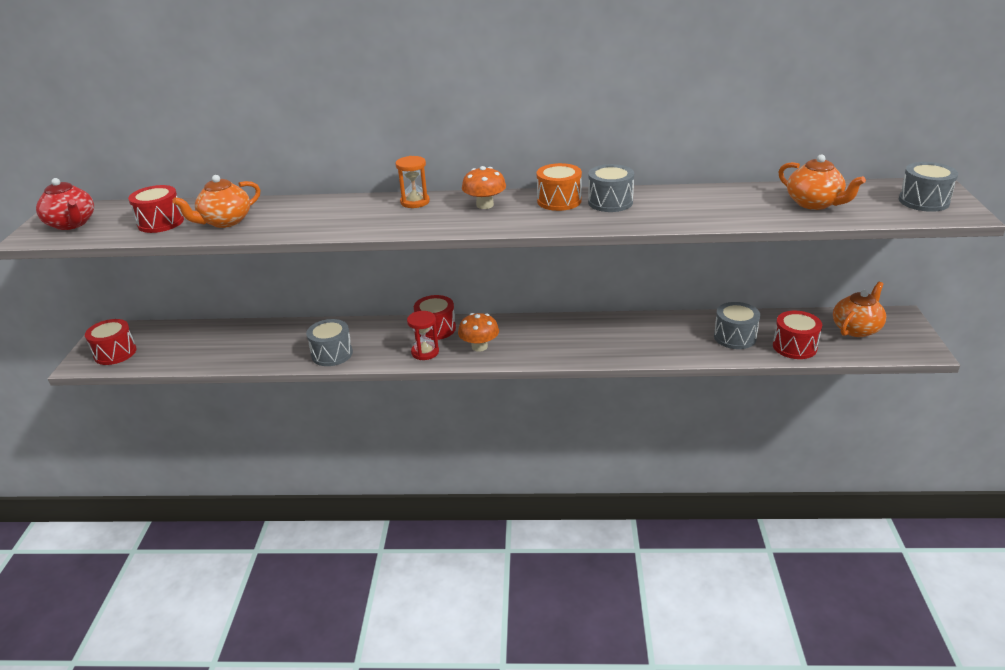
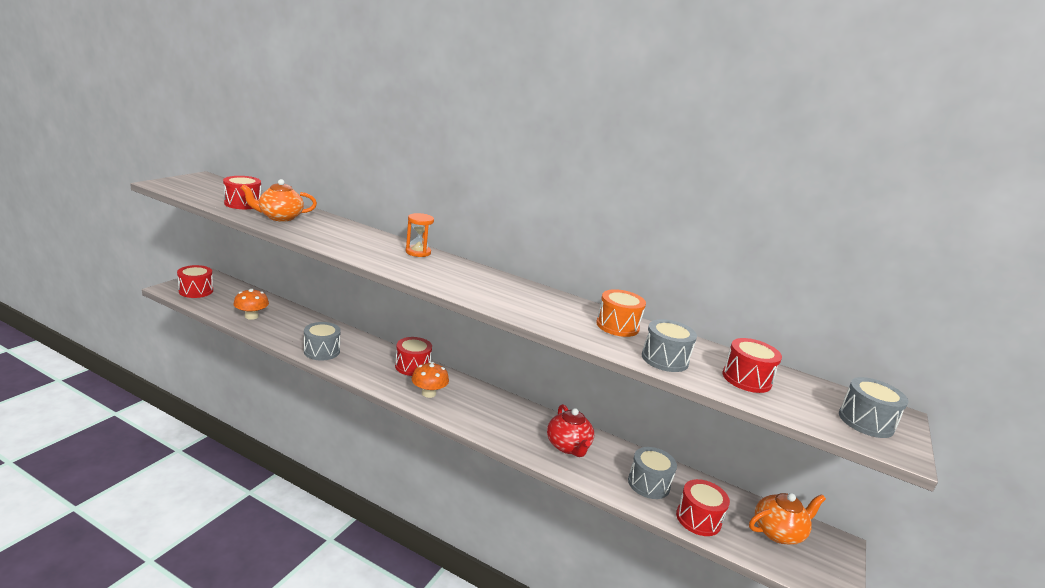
camera: 20 degrees right, 10 degrees down
(72, 224) = (195, 186): red teapot -> red teapot (568, 446)
(425, 352) = (385, 379): red hourglass -> none
(485, 205) = (464, 273): orange mushroom -> orange mushroom (251, 316)
(559, 201) = (524, 291): orange drum -> orange drum (617, 326)
(610, 202) = (563, 308): grey drum -> grey drum (664, 359)
(814, 203) = (746, 379): orange teapot -> red drum

